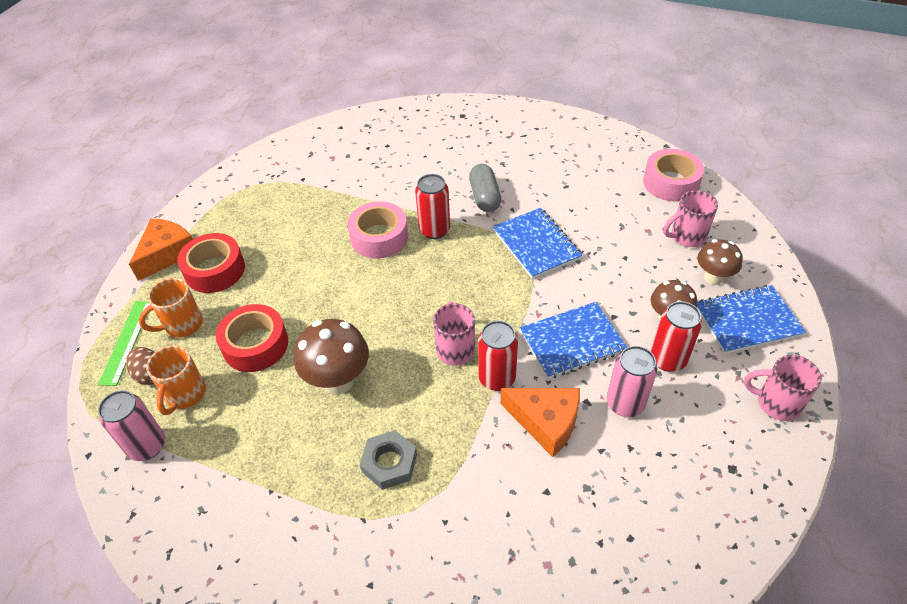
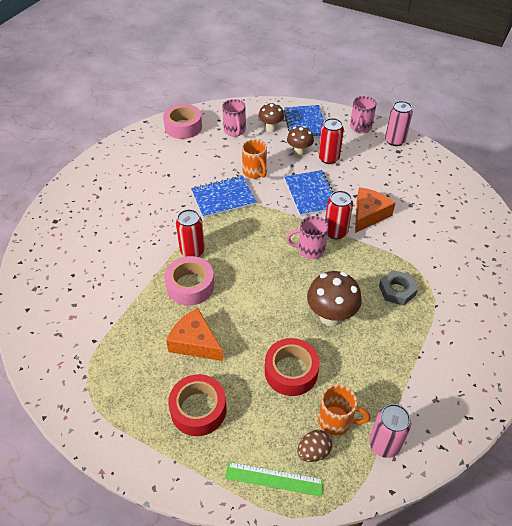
camera: 85 degrees left, 0 degrees up
(167, 254) = (165, 456): orange cheese -> orange cheese (195, 342)
(182, 325) = (261, 431): orange mug -> orange mug (255, 172)
(484, 197) = (165, 218): grey capsule -> none
(625, 403) = (357, 180): pink can -> pink can (394, 141)

